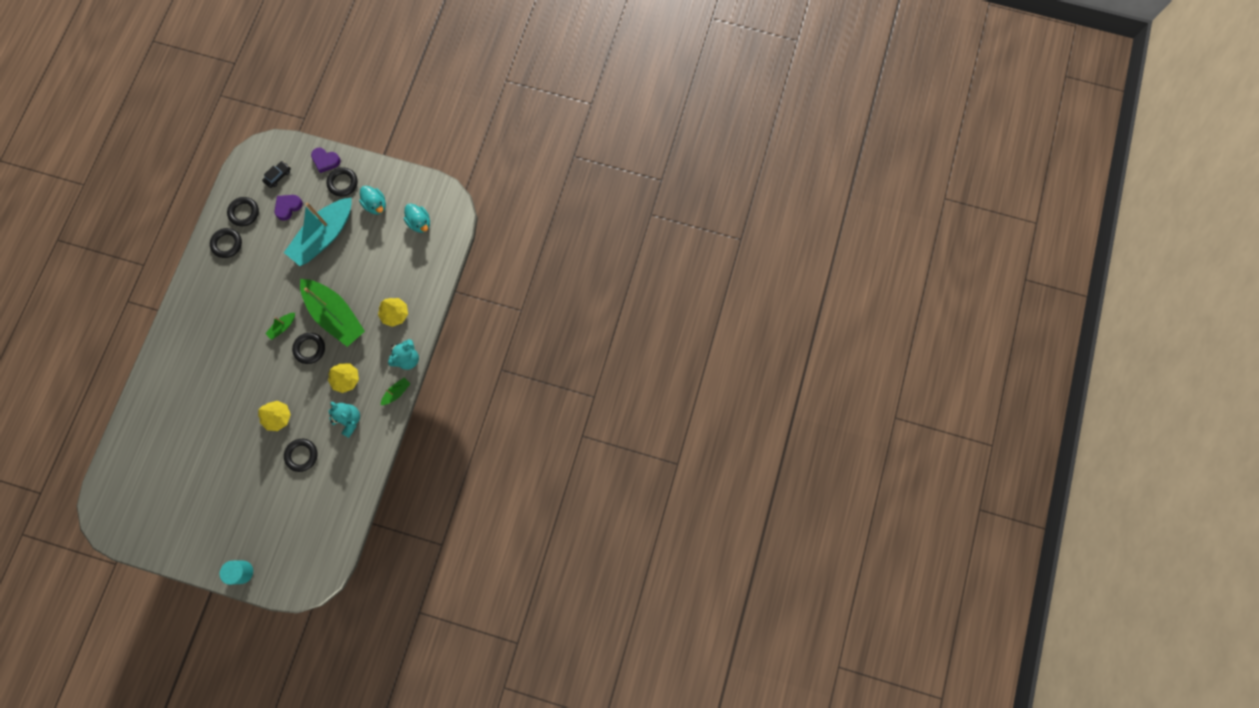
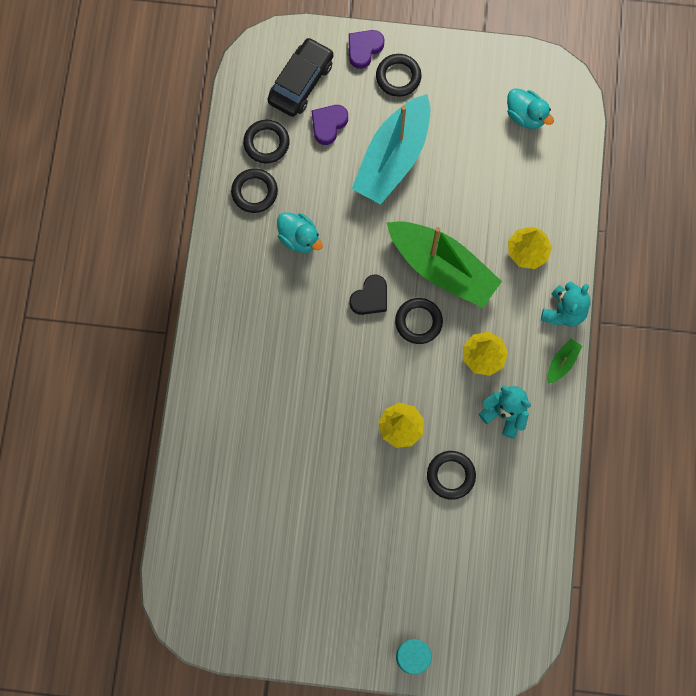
camera: 10 degrees left, 0 degrees up
(278, 176) = (301, 82): black car -> black car, size x1.87
(282, 327) = (370, 297): green boat -> black heart
(325, 161) = (364, 49): purple heart -> purple heart turned 120 degrees clockwise
(376, 205) = (455, 100): turquoise duck -> turquoise duck (299, 238)

